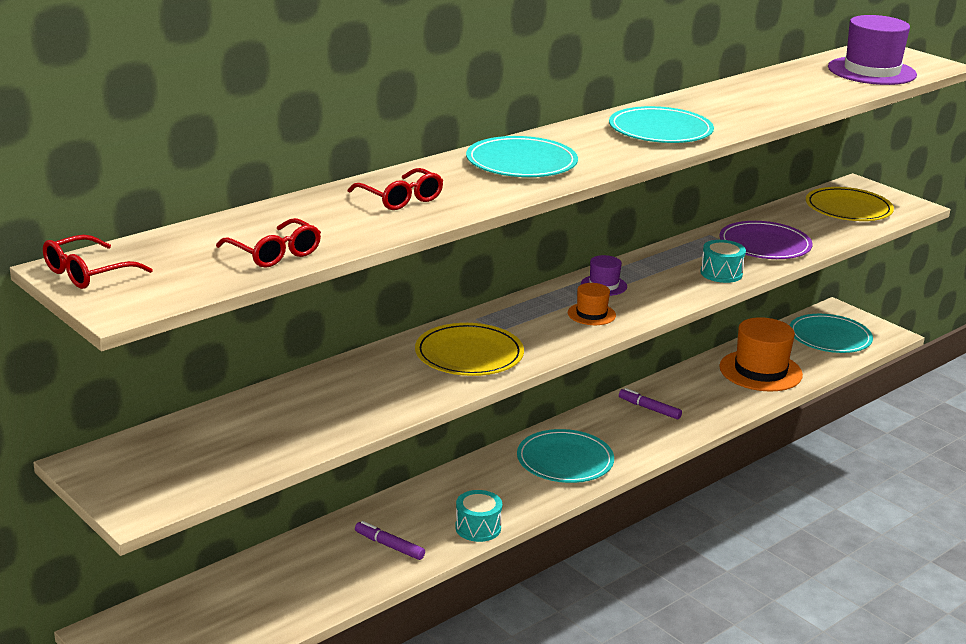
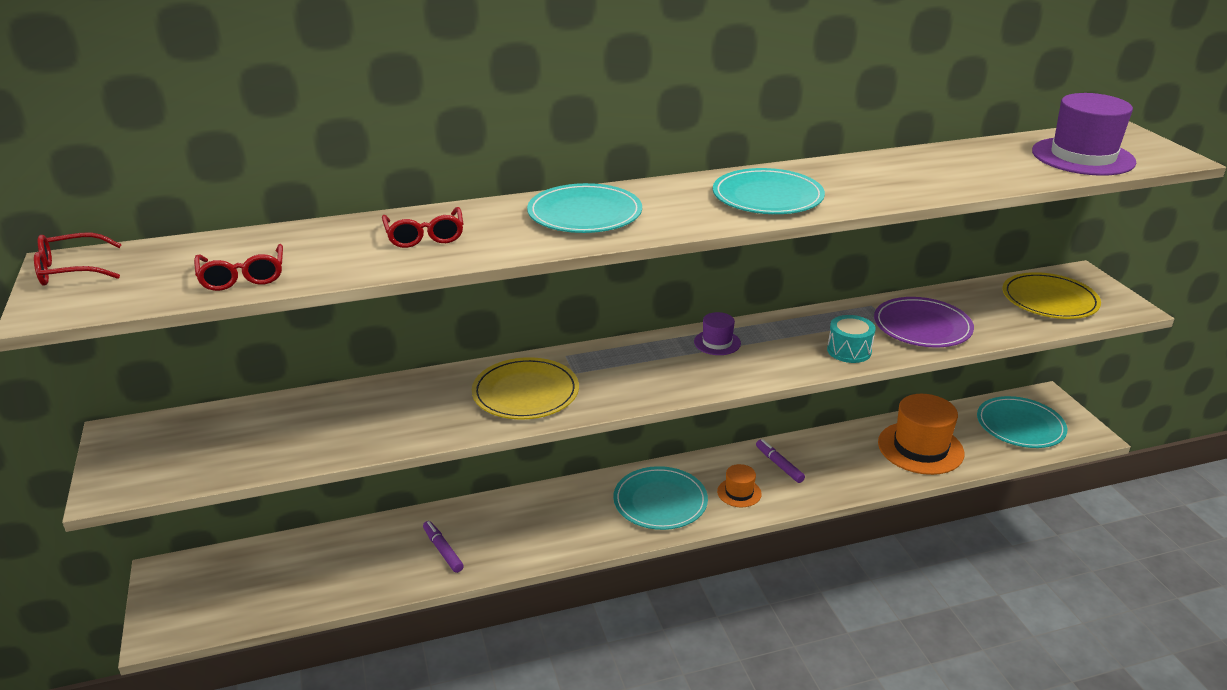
camera: 25 degrees right, 5 degrees up
(478, 528) = (531, 552): turquoise drum -> none
(591, 314) = (678, 372): orange hat -> orange hat (739, 492)

